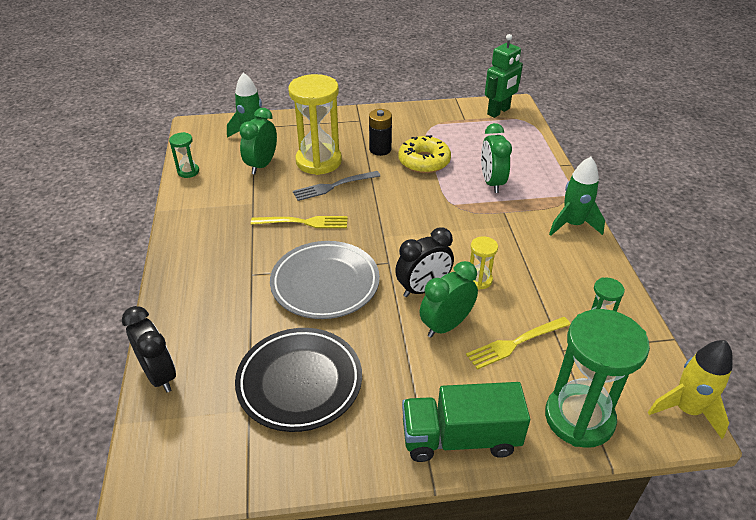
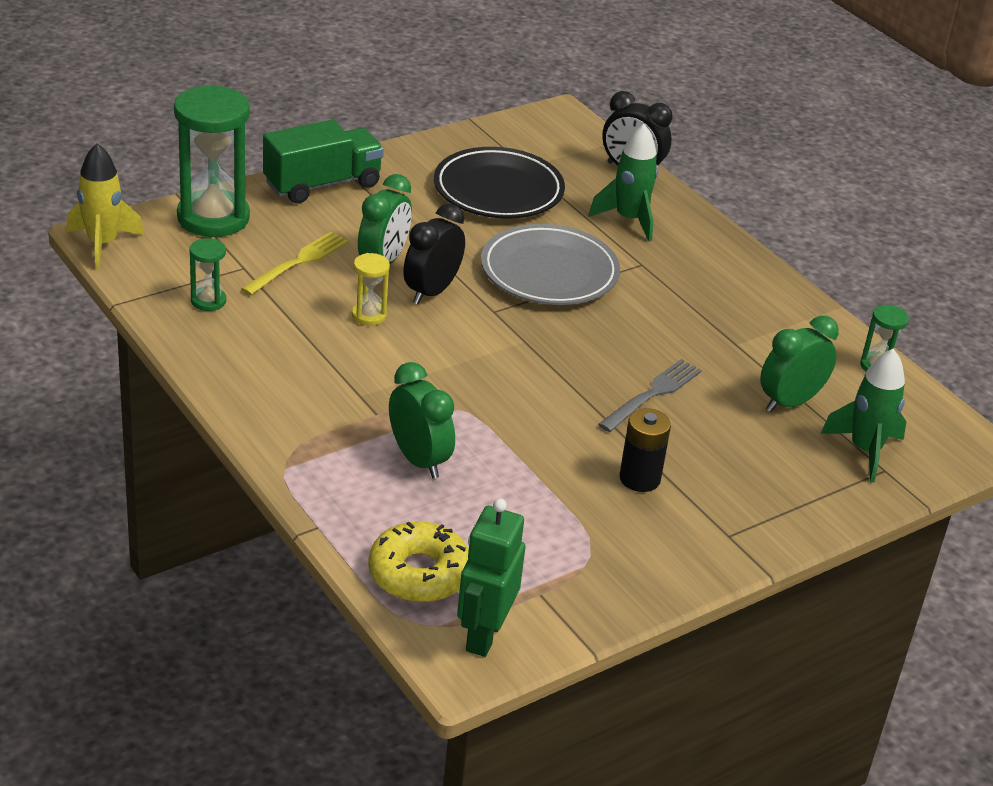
camera: 150 degrees right, 5 degrees down
(262, 165) = (790, 402): green clock -> green clock turned 120 degrees counterclockwise
(303, 222) = (642, 334): yellow fork -> none
(318, 161) = (714, 430): yellow hourglass -> none
(424, 161) = (551, 473): yellow donut -> yellow donut (419, 573)
(572, 224) = (267, 418): green rocket -> green rocket (629, 220)

